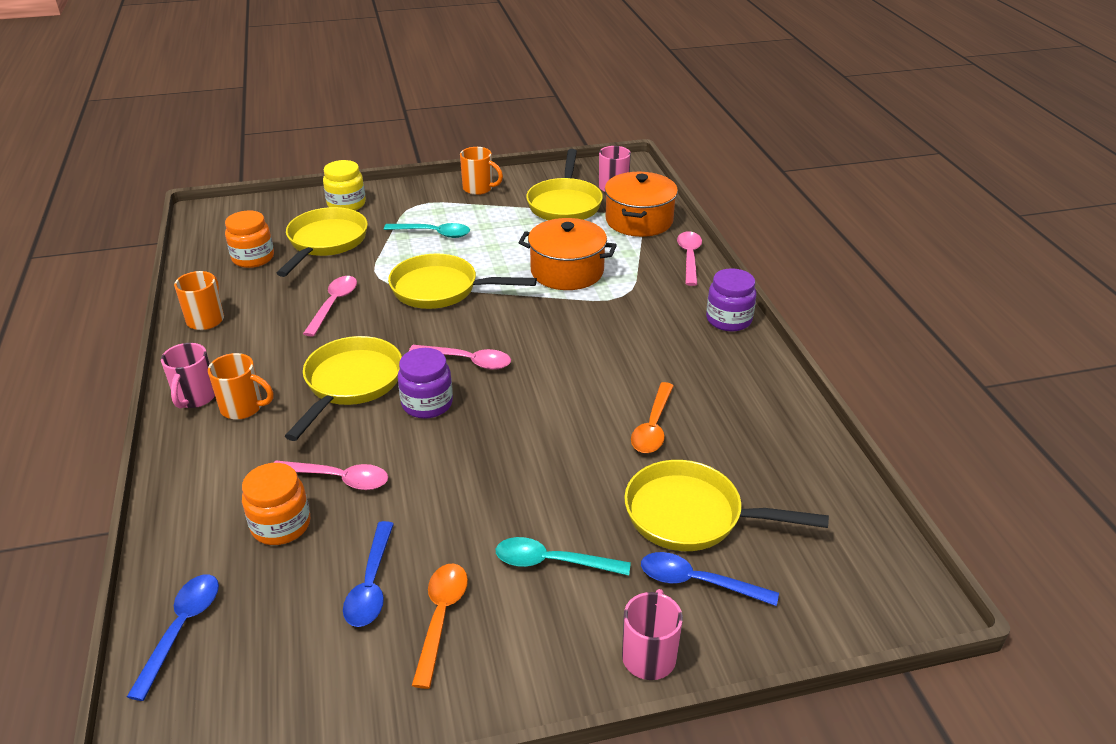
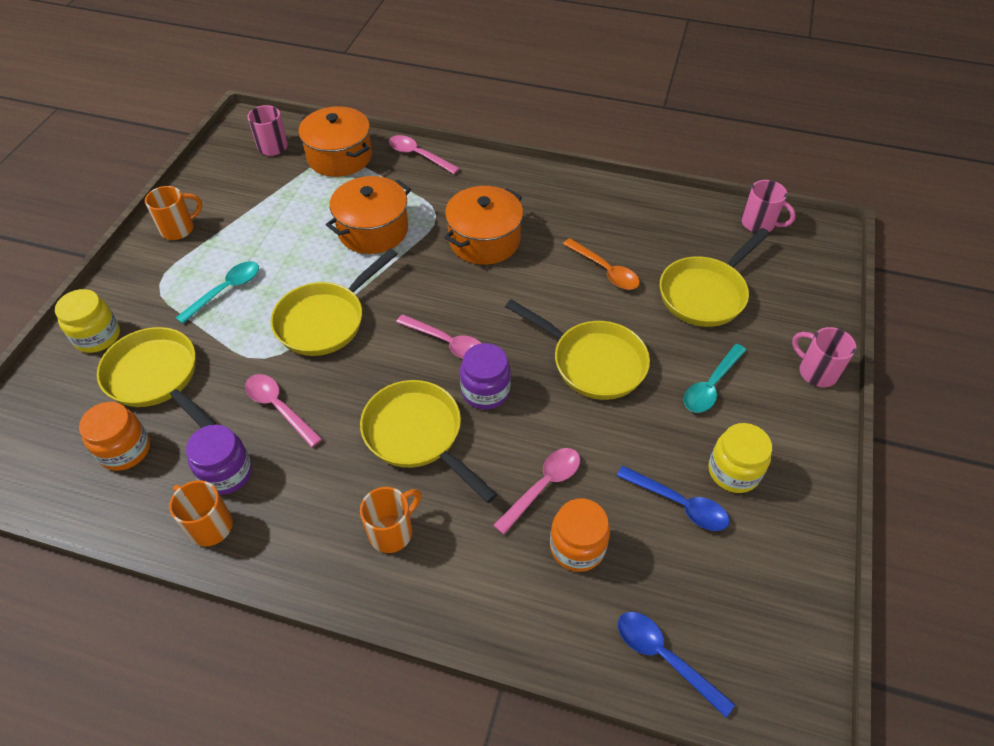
camera: 60 degrees left, 15 degrees up
(195, 398) = (345, 570): pink mug -> pink mug (759, 224)
(441, 618) = (733, 471): orange spoon -> yellow jar
(467, 361) = (447, 343): pink spoon -> pink spoon turned 75 degrees clockwise
(565, 204) = (267, 186): yellow pan -> yellow pan (593, 362)
(617, 335) = (484, 240): none -> orange pot
(697, 582) = (766, 319): blue spoon -> none
(728, 320) = (514, 175): purple jar -> purple jar (226, 473)

